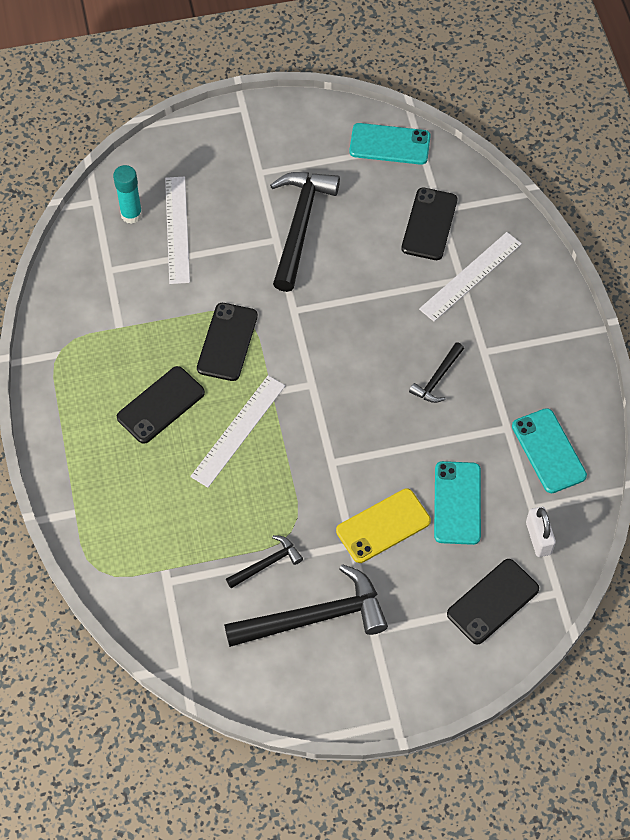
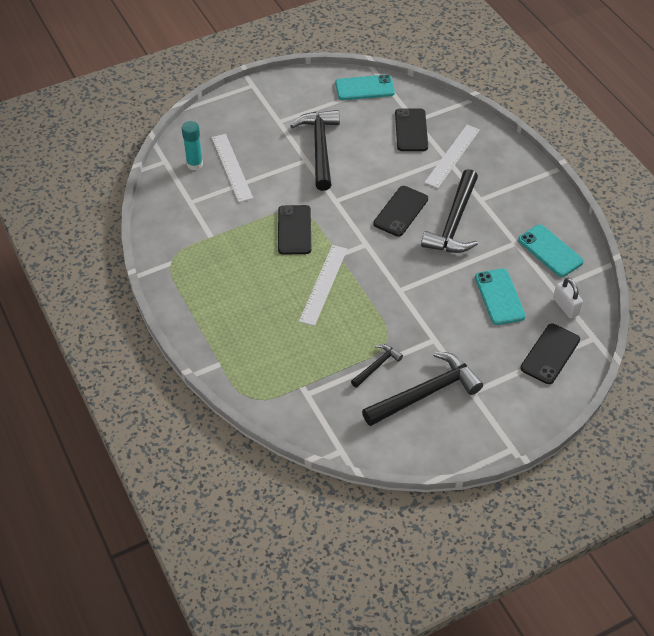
camera: 15 degrees left, 10 degrees down
(161, 405) = (260, 280): black phone -> black phone (401, 211)
(383, 526) = (452, 323): yellow phone -> none
(437, 378) = (454, 222): black hammer -> black hammer, size x2.00

